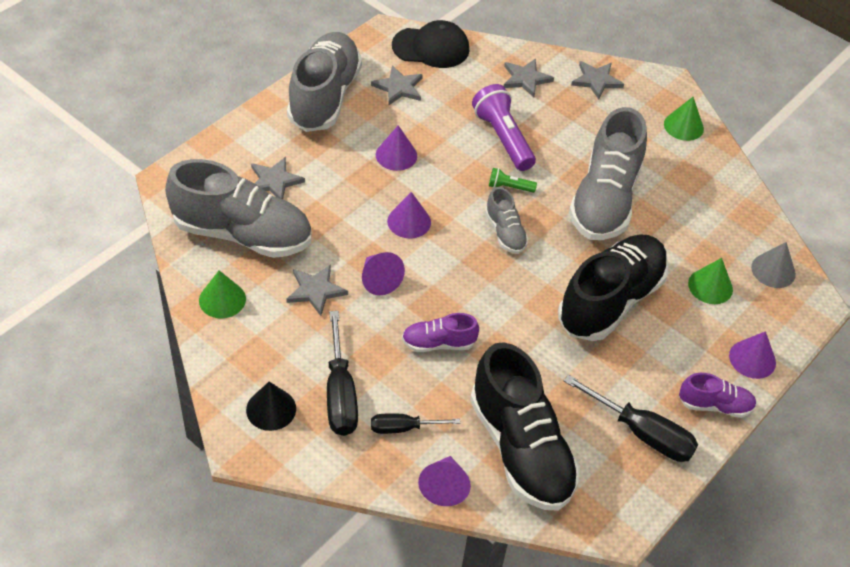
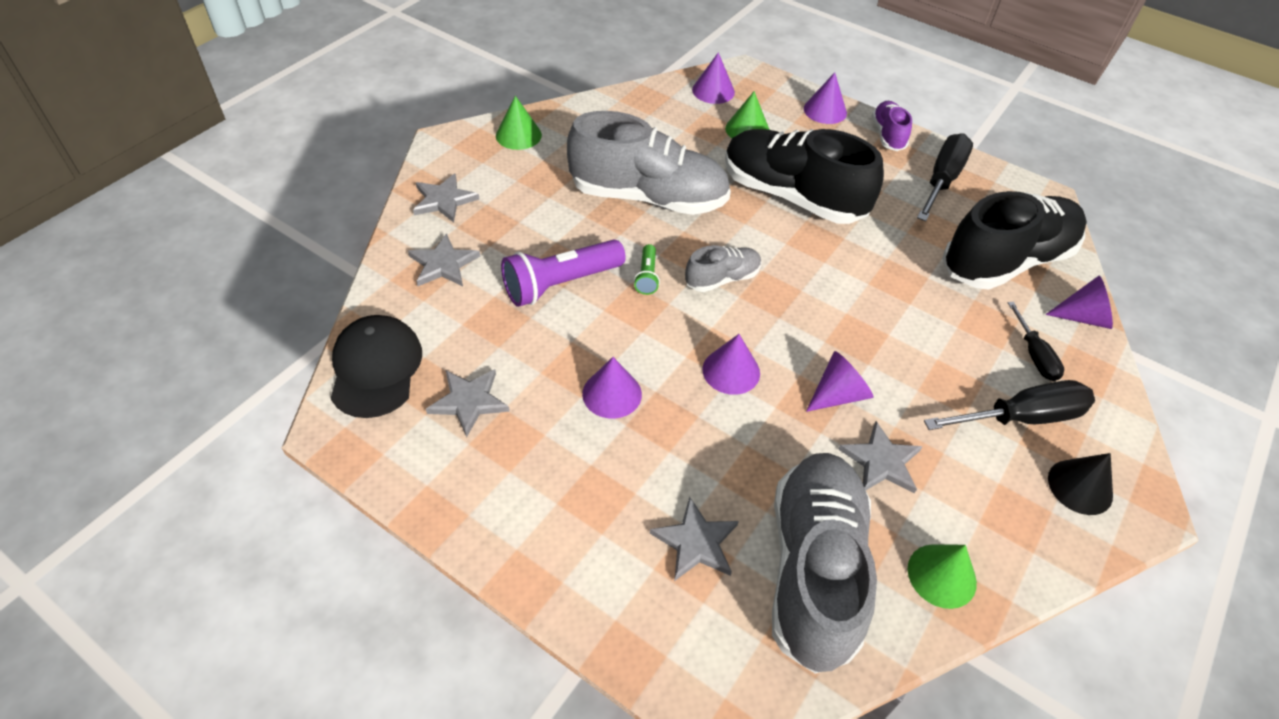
camera: 95 degrees left, 0 degrees up
(324, 97) = (497, 497): grey shoe -> none
(438, 343) = (908, 331): purple shoe -> none
(773, 270) = (713, 91): grey cone -> purple cone

